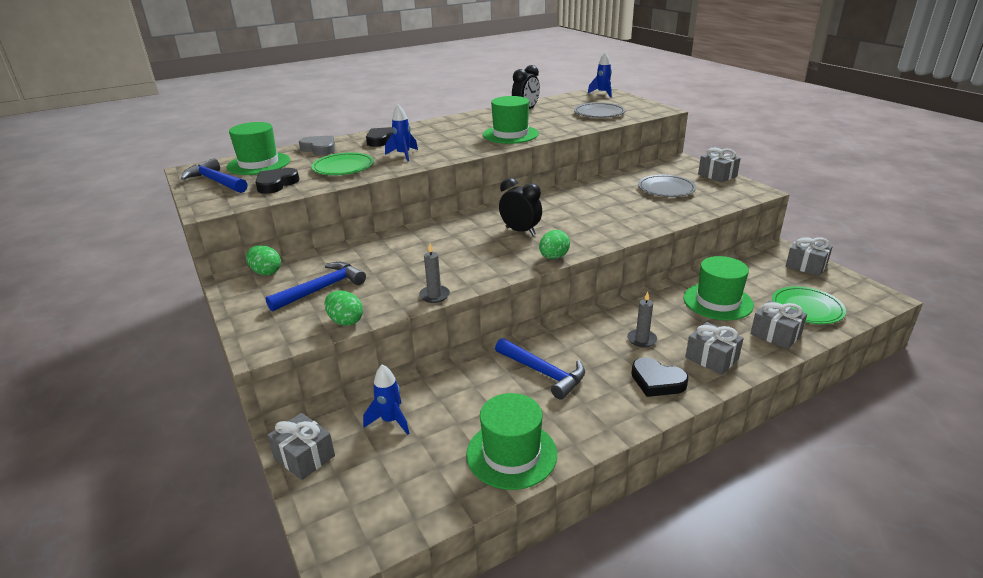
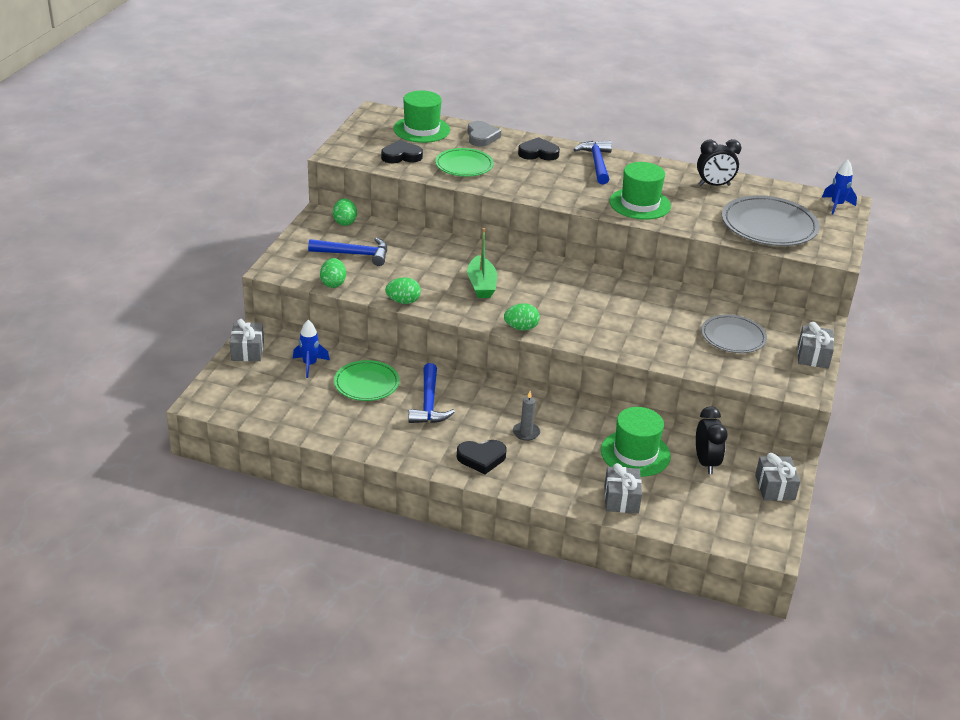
camera: 45 degrees right, 5 degrees up
(216, 181) = (373, 132): blue hammer -> blue hammer (597, 163)
(403, 155) = (522, 177): blue rocket -> none
(434, 295) = (403, 301): grey candle -> green egg
(468, 249) = (481, 285): none -> green boat
(511, 454) = (336, 425): green hat -> none
(520, 231) = (541, 295): black clock -> black clock (706, 462)
(599, 113) = (769, 226): grey plate -> grey plate, size x1.57
(657, 381) = (481, 458): black heart -> black heart turned 90 degrees counterclockwise
(711, 358) = (543, 475): grey gift -> none
(807, 308) = (689, 506): green plate -> green plate (366, 383)

